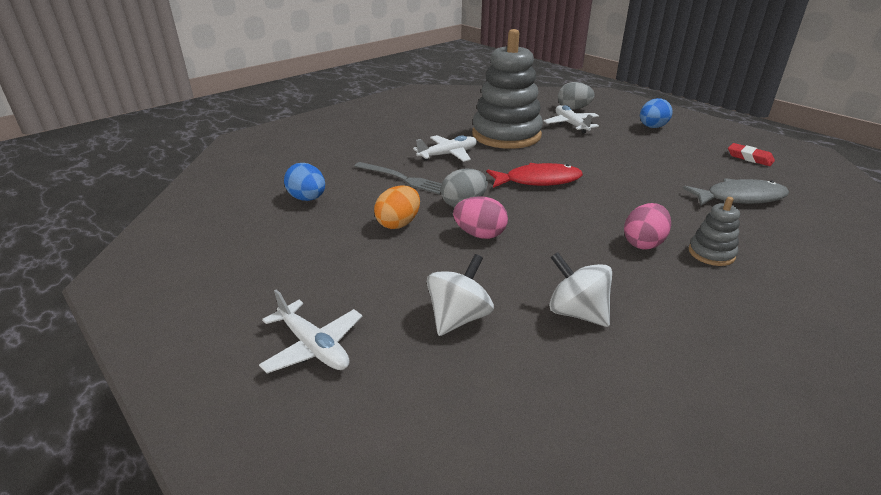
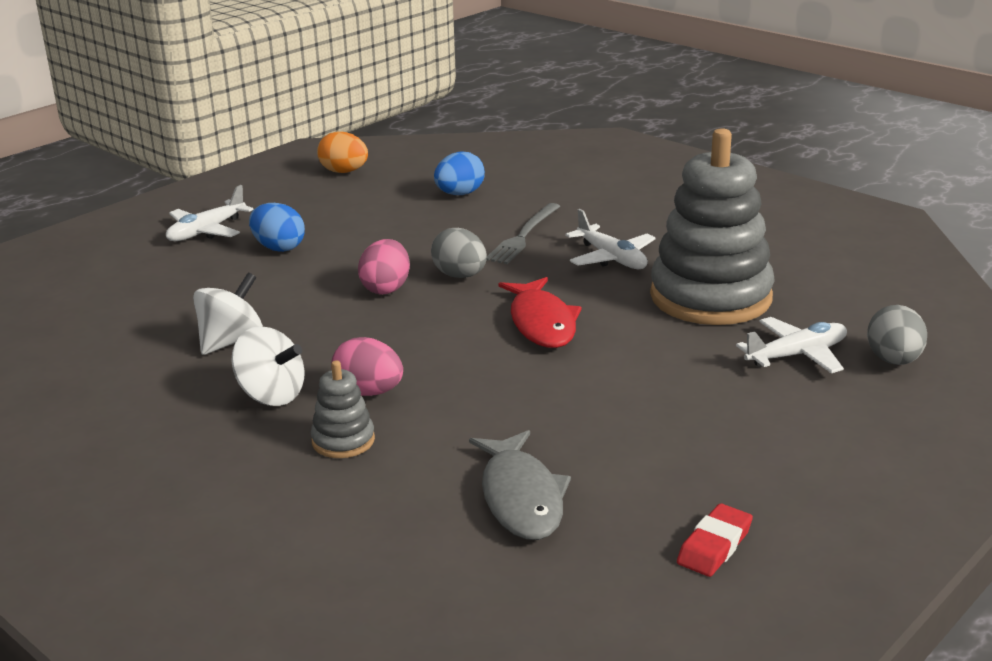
camera: 85 degrees right, 5 degrees down
(398, 223) = (408, 244): orange egg -> orange egg (344, 172)
(458, 317) = (233, 284): white spinning top -> white spinning top (271, 395)
(652, 127) = (835, 444): blue egg -> blue egg (278, 248)

